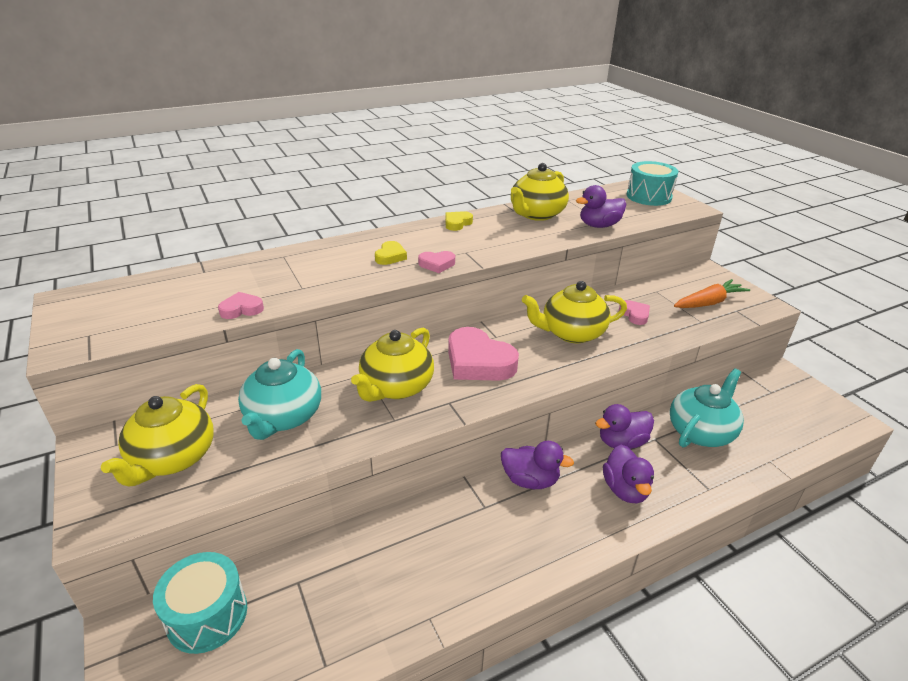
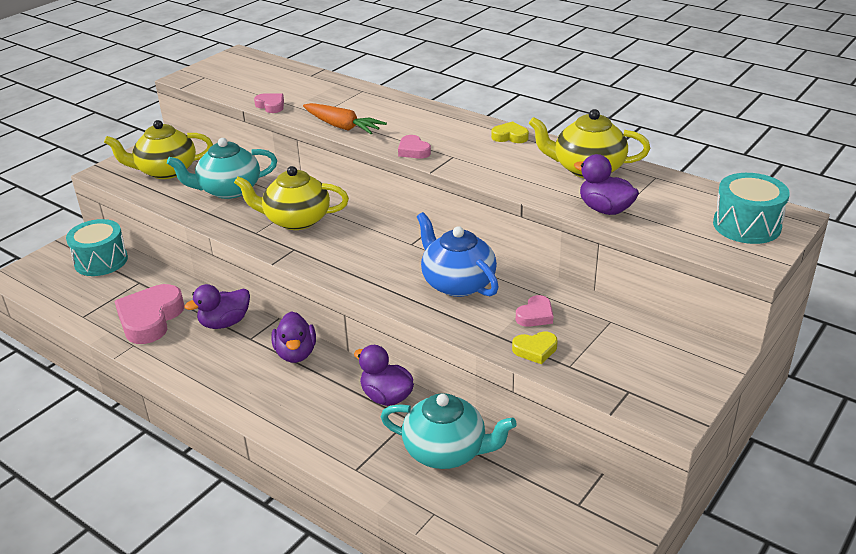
camera: 65 degrees right, 0 degrees up
(390, 256) = (406, 128): yellow heart -> yellow heart (535, 350)
(478, 362) = (362, 246): pink heart -> pink heart (150, 319)
(571, 333) = (457, 283): yellow teapot -> blue teapot
(625, 490) = (318, 412): purple duck -> purple duck (225, 323)
(709, 302) = (625, 366): orange carrot -> orange carrot (342, 127)

